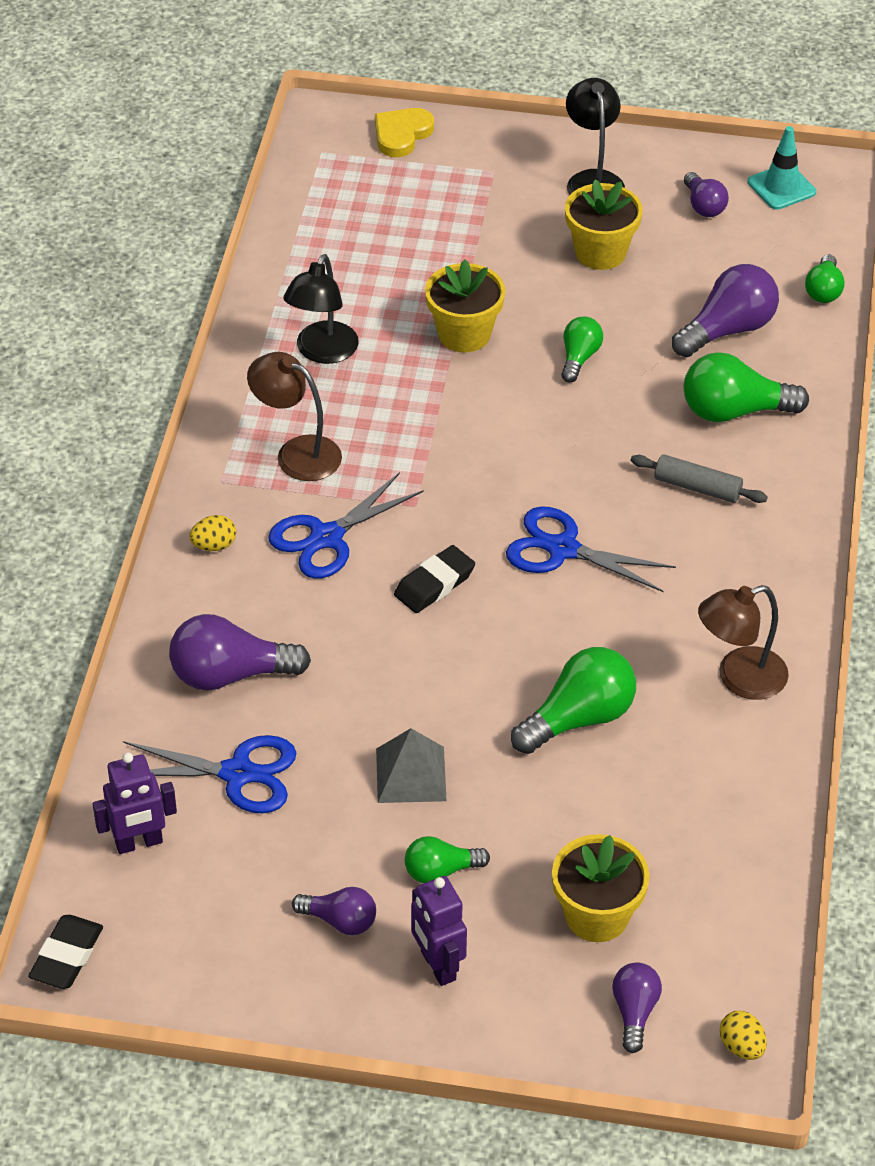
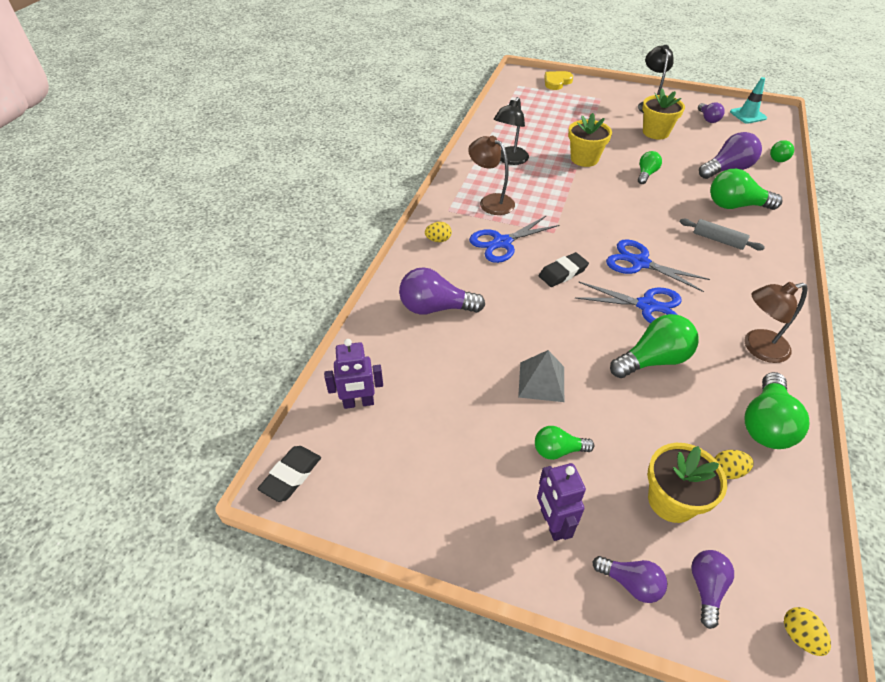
camera: 10 degrees right, 0 degrees up
(238, 773) = (430, 366): blue scissors -> blue scissors (647, 306)
(340, 921) = (484, 477): purple light bulb -> purple light bulb (630, 583)
(675, 867) = (727, 471): none -> yellow egg
(735, 794) = (765, 424): none -> green light bulb

